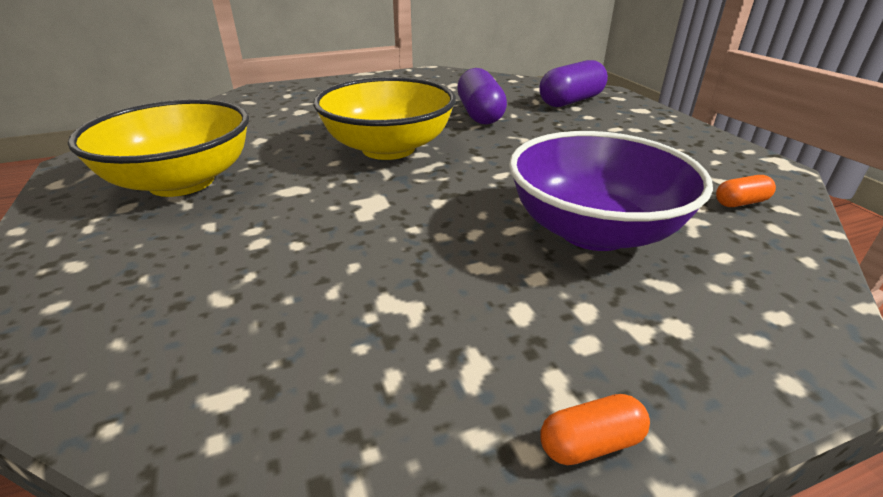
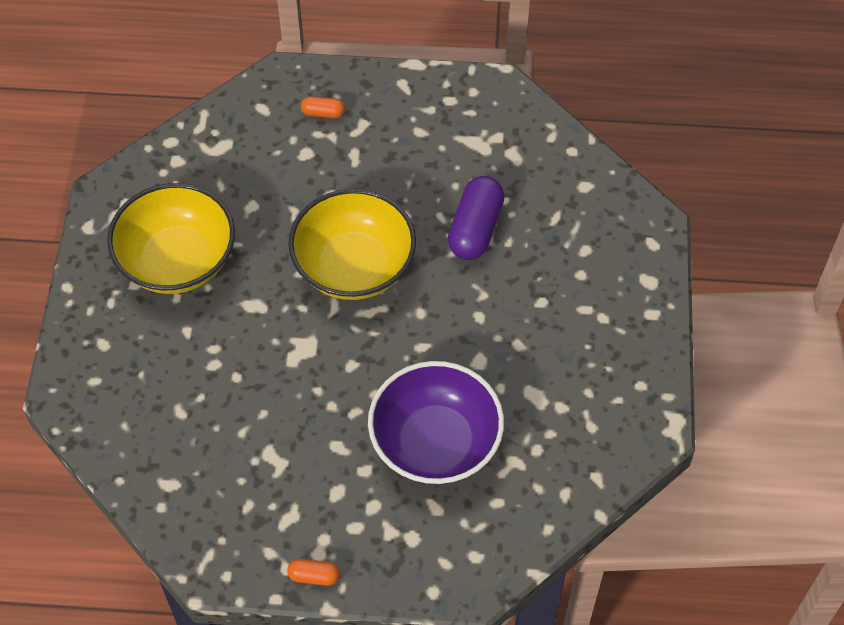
camera: 25 degrees right, 25 degrees up
(571, 101) = (591, 233): purple capsule -> none
(740, 202) = (572, 459): orange capsule -> orange capsule (323, 113)

